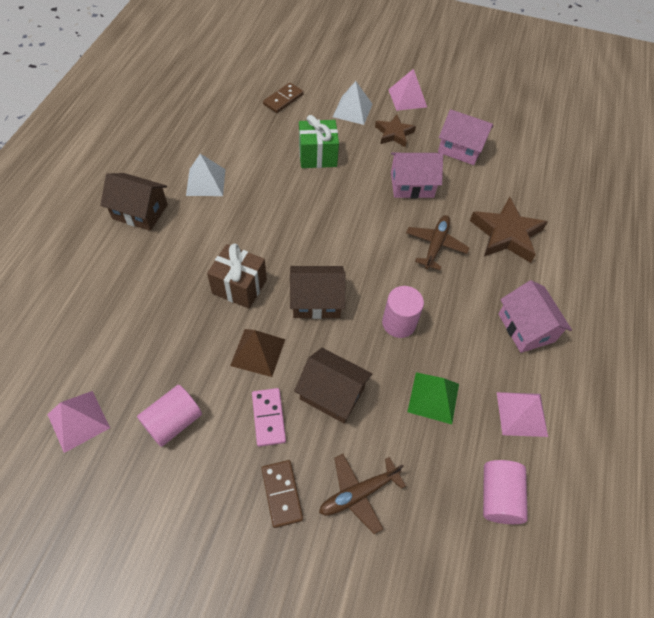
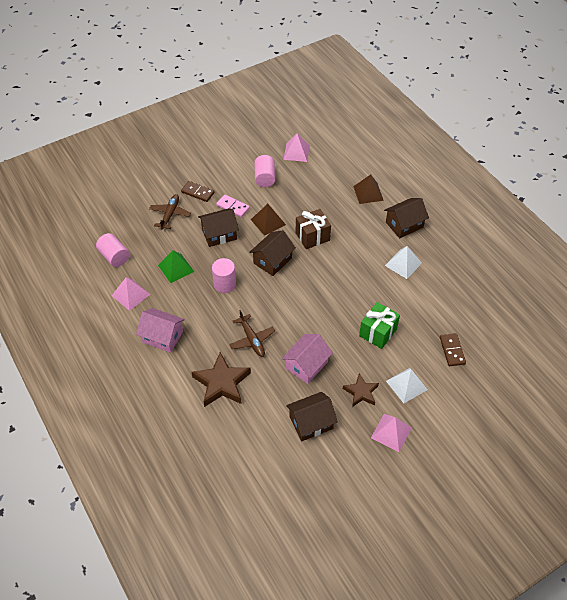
camera: 135 degrees right, 5 degrees down
(108, 276) = (368, 193): none -> brown pyramid
(460, 148) = (311, 422): pink house -> brown house

